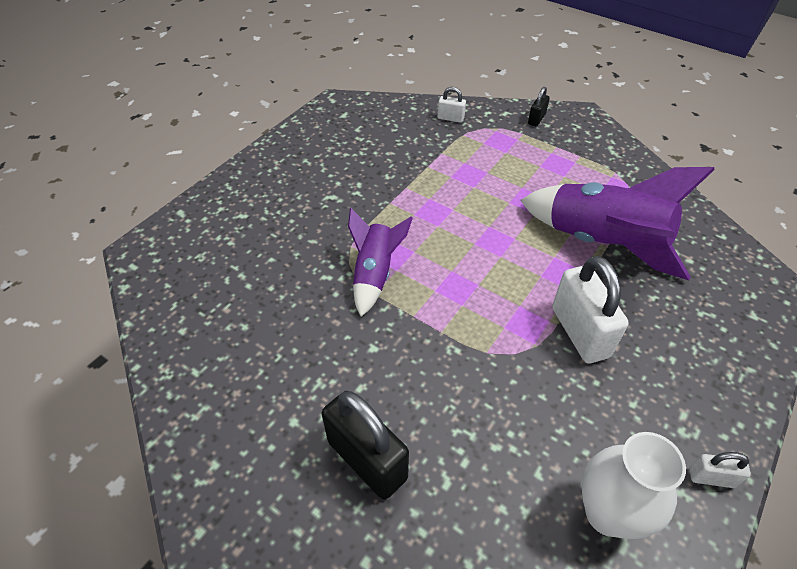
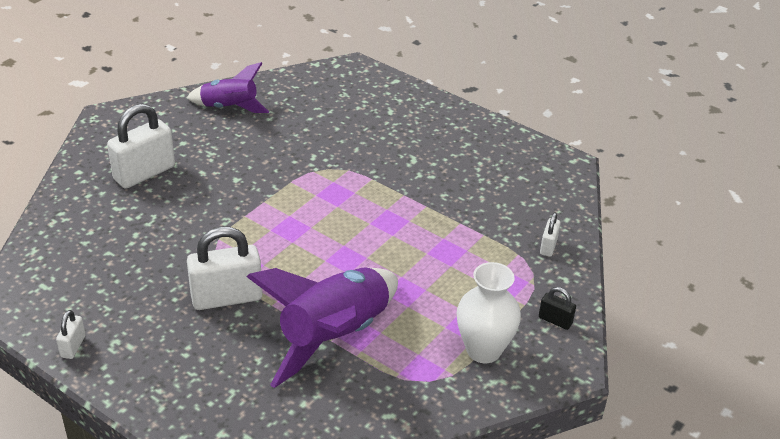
camera: 90 degrees right, 10 degrees down
(367, 460) = (144, 173): black padlock -> white padlock
(374, 274) = (312, 182): purple rocket -> purple rocket (229, 108)
(608, 513) = (68, 282): white vase -> white vase (483, 350)

